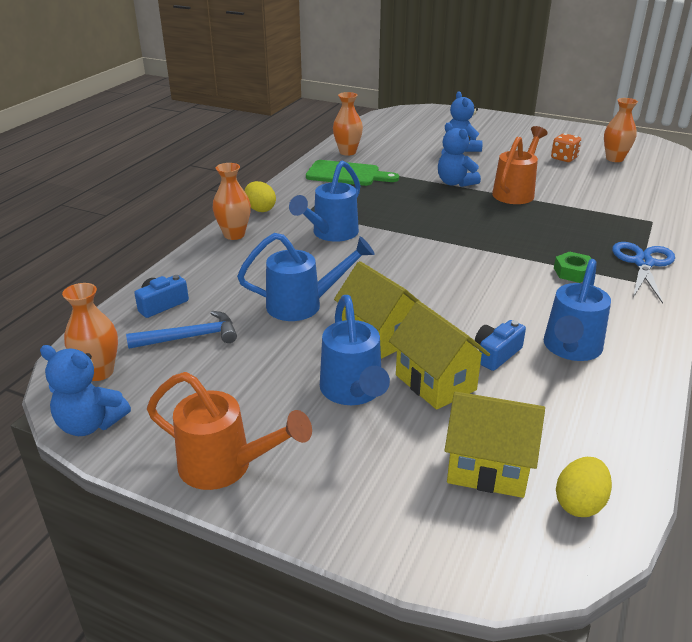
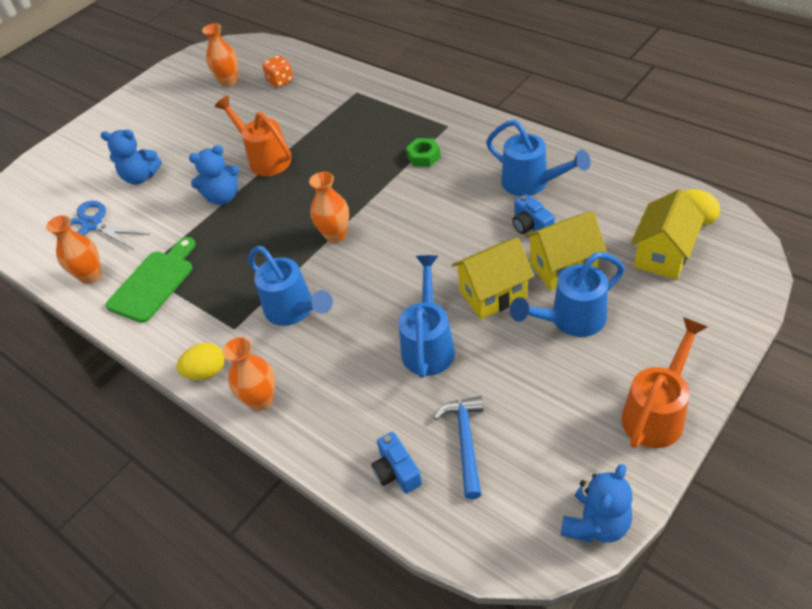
camera: 70 degrees left, 15 degrees up
(99, 372) = (513, 524): orange vase -> orange vase (335, 235)
(353, 393) = (570, 320): blue watering can -> blue watering can turned 150 degrees clockwise
(564, 158) = (209, 112): orange dice -> orange dice (280, 81)
(643, 263) = (422, 115): blue scissors -> blue scissors (92, 225)

